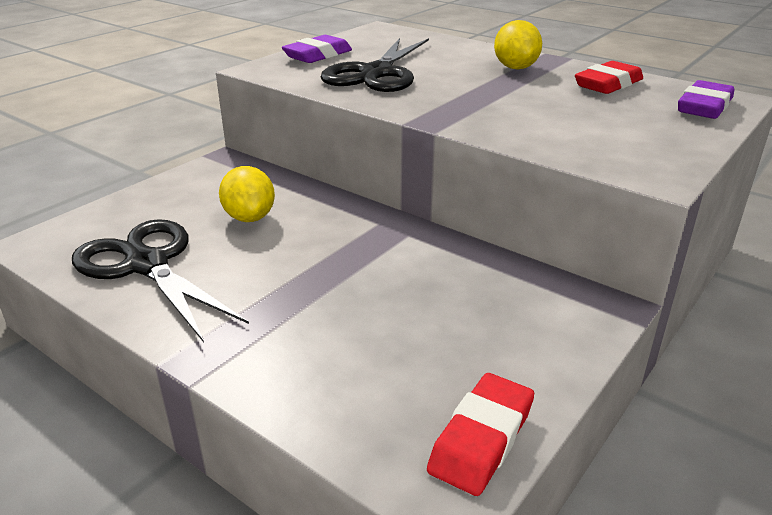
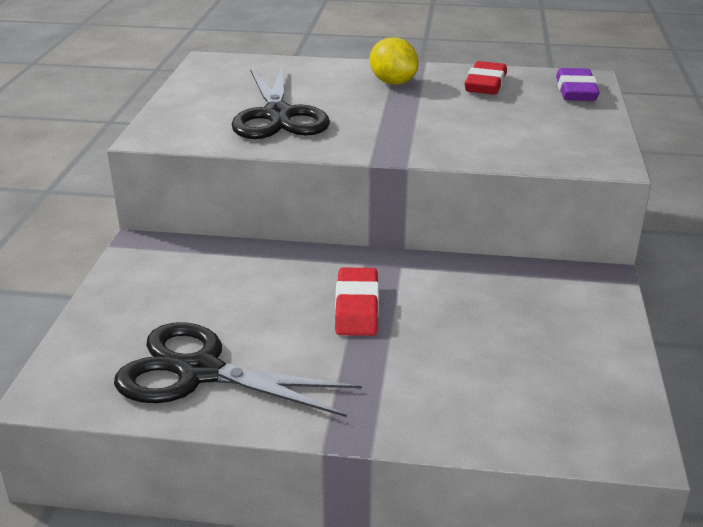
camera: 30 degrees left, 0 degrees up
(249, 217) = (242, 295): yellow lemon -> none
(318, 55) = (191, 107): purple eraser -> none
(481, 439) = (616, 403): red eraser -> red eraser (357, 307)

